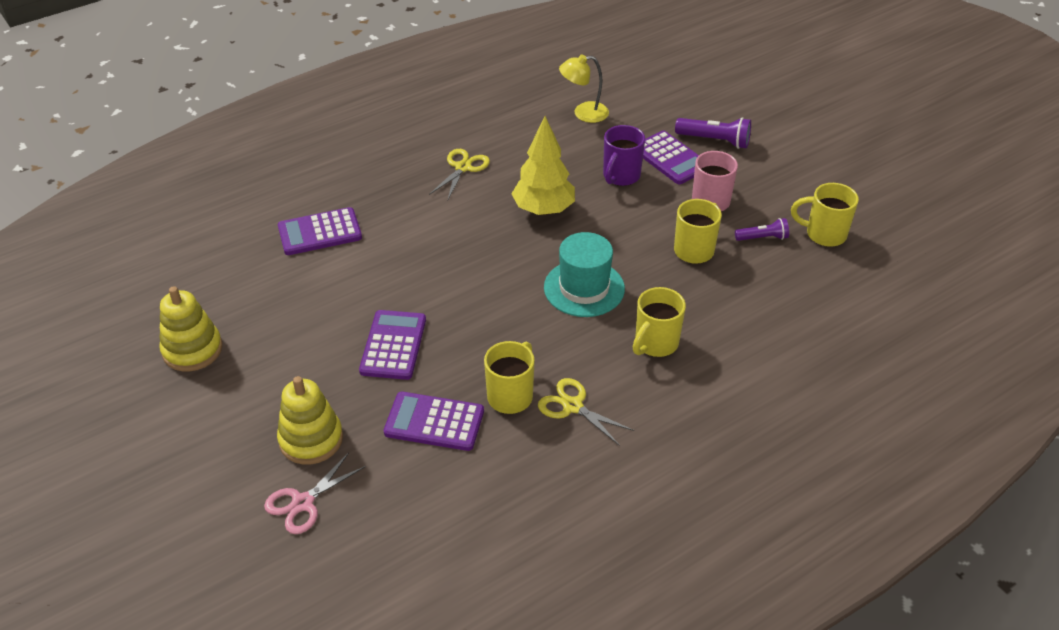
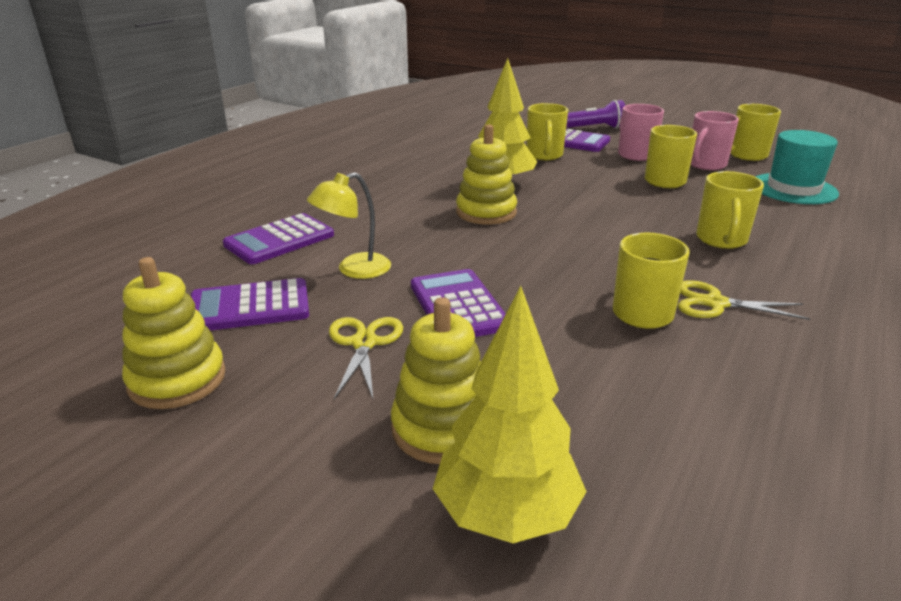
camera: 25 degrees left, 15 degrees down
(303, 503) = (506, 514): pink scissors -> yellow tree
(434, 422) = (586, 360): purple calculator -> purple calculator (249, 307)
(463, 167) = (394, 174): yellow scissors -> yellow scissors (364, 343)
(496, 246) = (486, 212): none -> yellow stacking toy
(583, 113) = (469, 132): yellow lamp -> yellow lamp (354, 270)
(584, 288) = (604, 220): turquoise hat -> turquoise hat (793, 189)
(620, 176) = (544, 155): purple mug -> yellow mug
(762, 238) = (705, 165): purple flashlight -> pink mug

